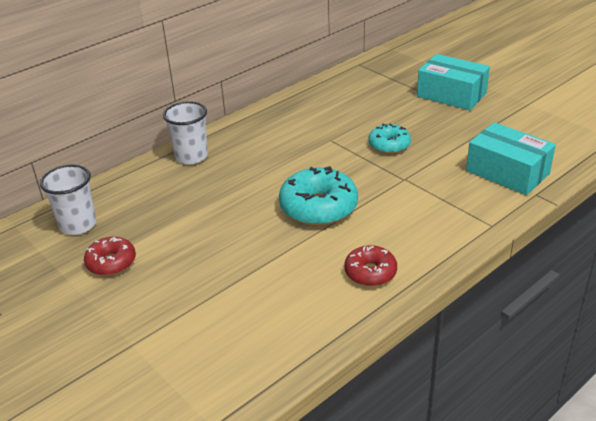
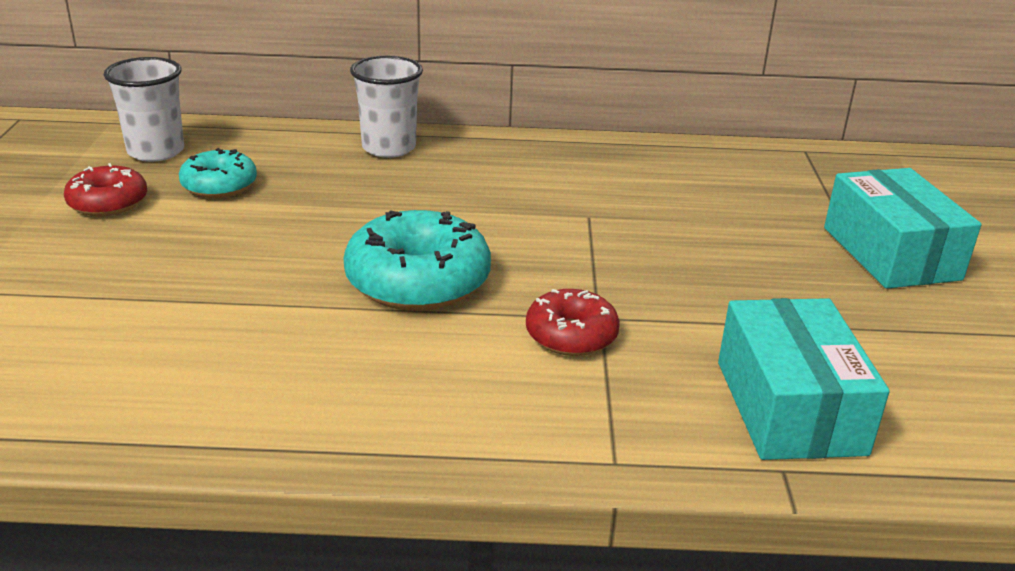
camera: 40 degrees right, 5 degrees down
(370, 272) = (323, 398): red donut -> red donut (571, 335)
(389, 145) = (660, 264): turquoise donut -> turquoise donut (219, 185)

